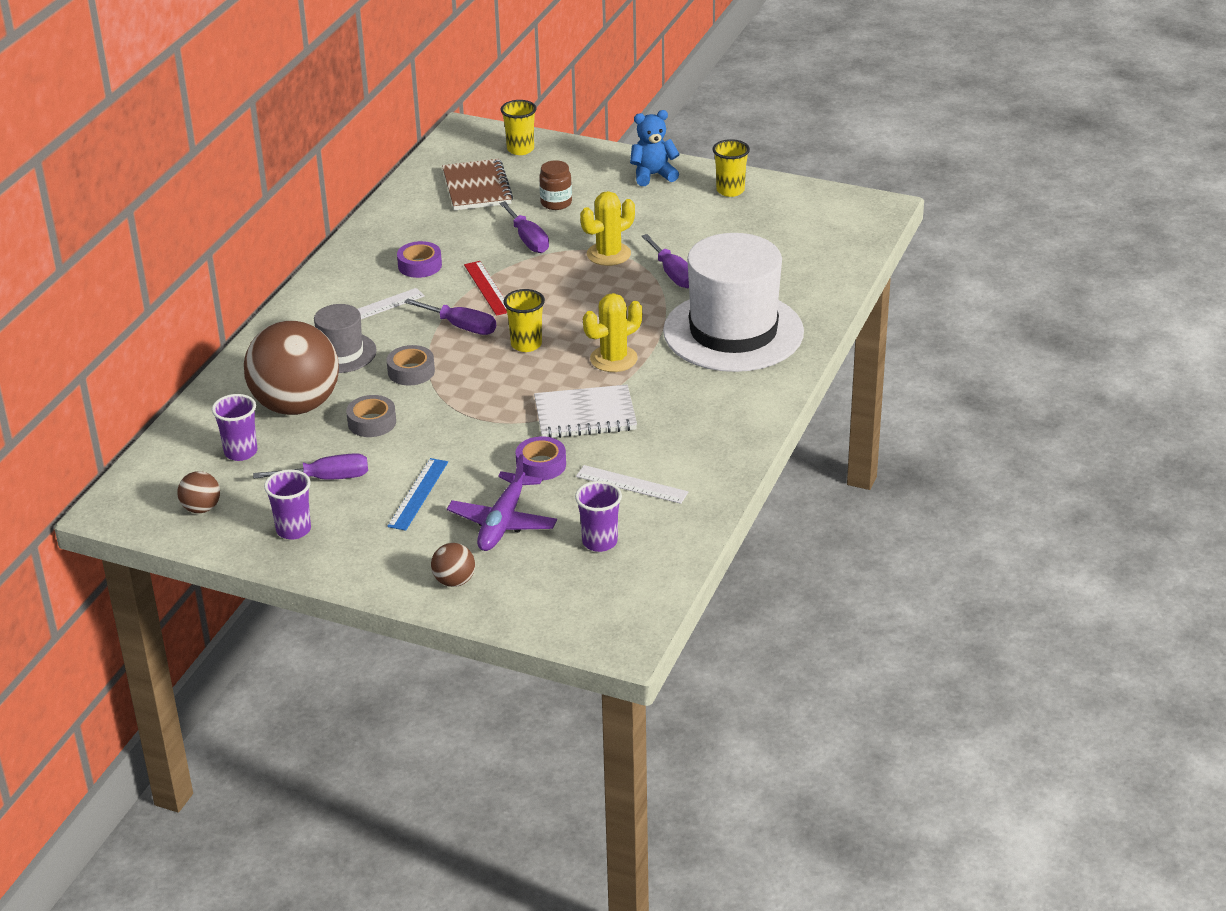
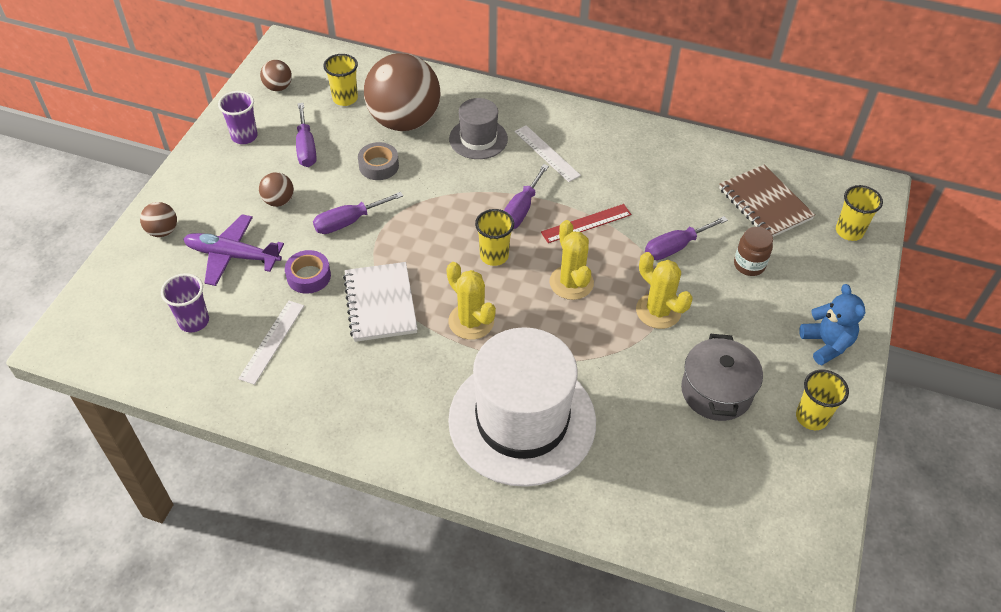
camera: 85 degrees right, 15 degrees up
(240, 452) = (345, 98): purple cup -> yellow cup
(411, 371) = (451, 183): grey tape -> none
(418, 494) = (279, 201): blue ruler -> brown ball
(420, 265) = (619, 175): purple tape -> none
(477, 188) = (764, 204): brown notebook -> brown notebook turned 75 degrees clockwise
(568, 300) = (571, 283): none -> yellow cactus
(673, 274) = (627, 366): purple screwdriver -> purple screwdriver (348, 222)
(702, 232) = (716, 391): none -> grey pot

